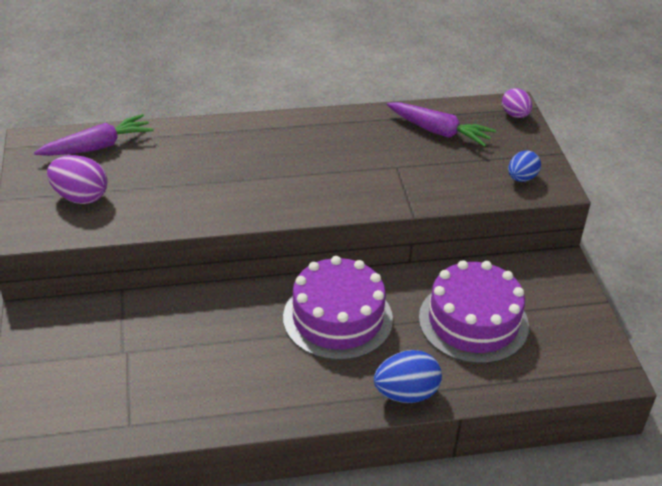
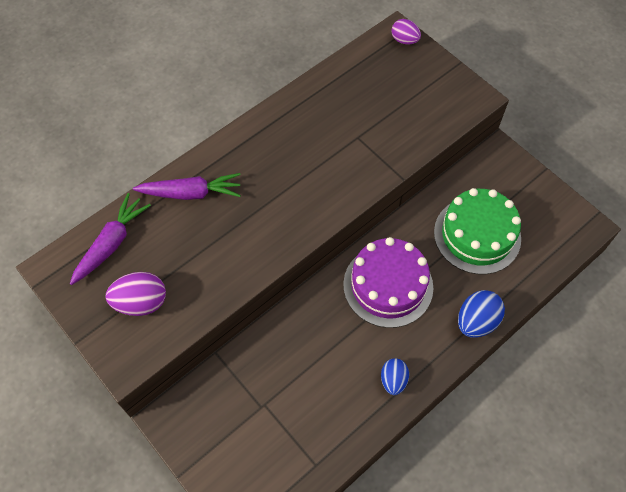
camera: 30 degrees left, 20 degrees up
(438, 131) = (363, 86): purple carrot -> purple carrot (191, 193)
(473, 321) = (477, 235): purple cake -> green cake
(521, 178) = (450, 101): blue egg -> blue egg (393, 380)

